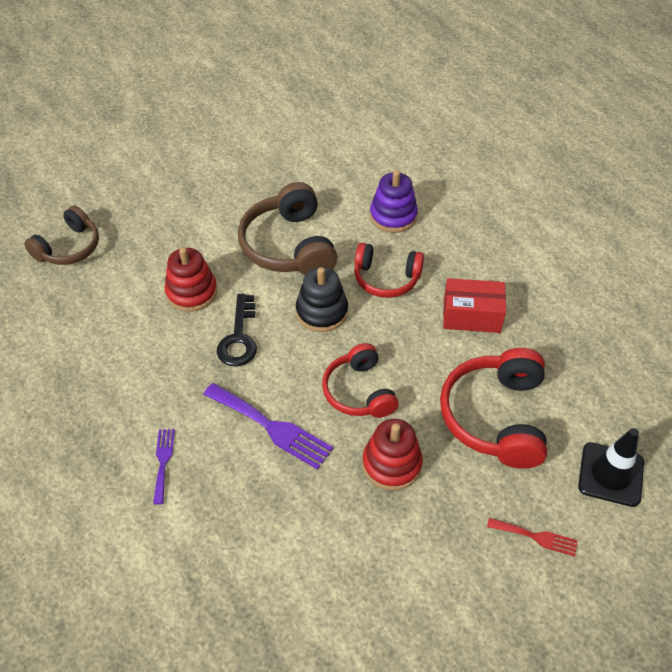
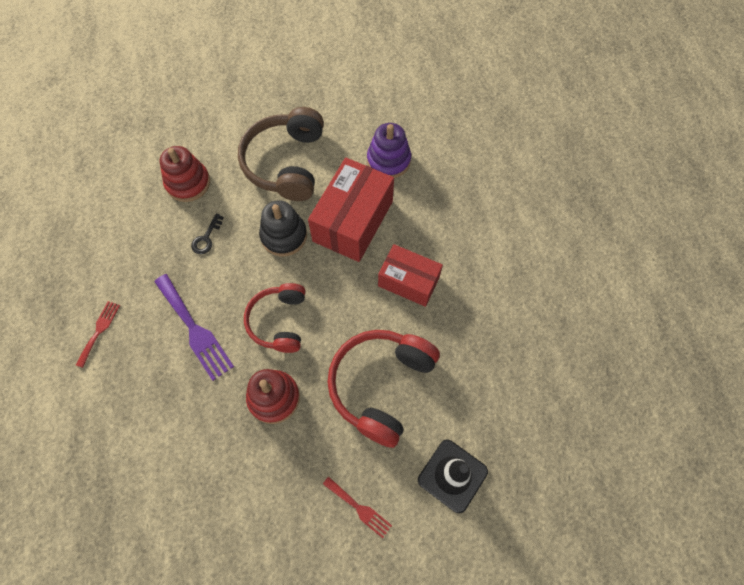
camera: 20 degrees right, 15 degrees up
(69, 247) = (111, 110): brown headphones -> none
(163, 462) = (99, 331): purple fork -> red fork
(239, 337) = (206, 238): black key -> black key, size x0.60
(386, 278) = (353, 221): red headphones -> red box

